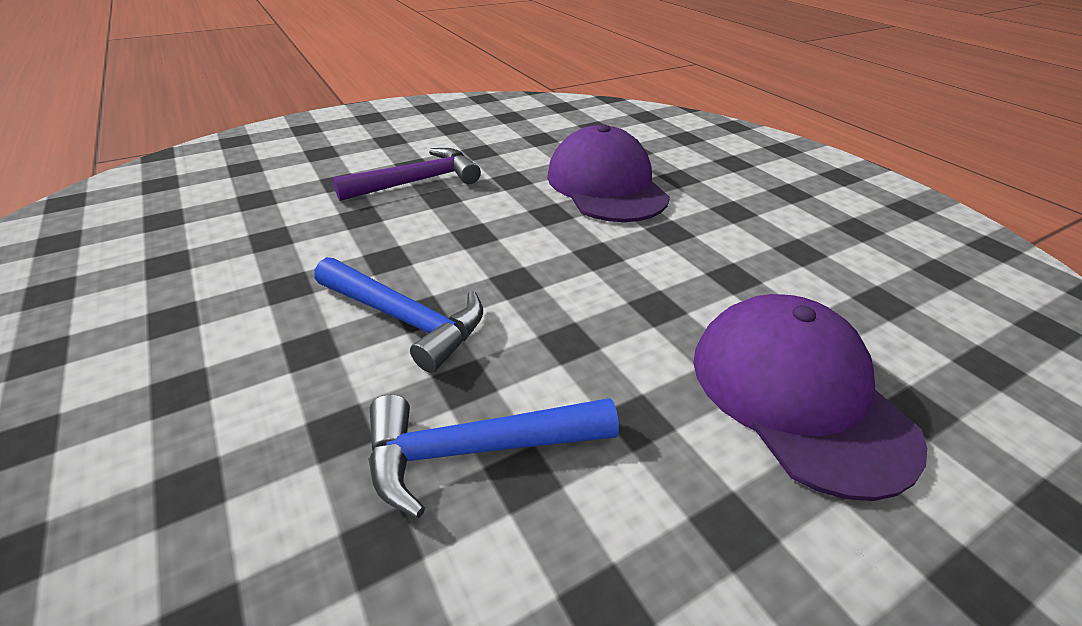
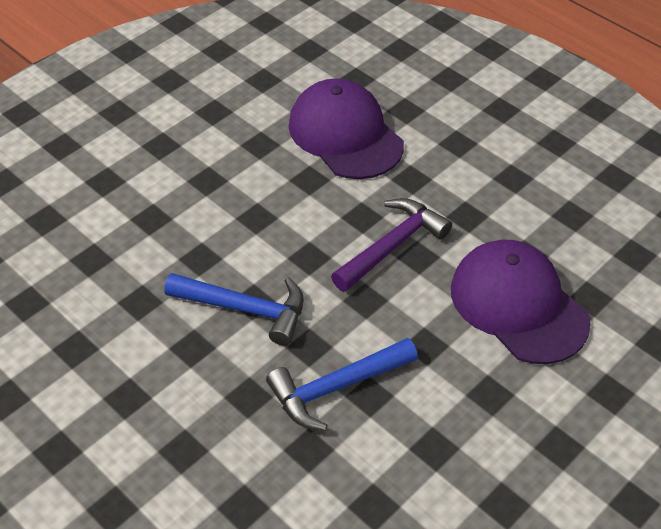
camera: 15 degrees left, 10 degrees up
(417, 182) = (177, 166): purple hammer -> purple hammer (392, 246)

